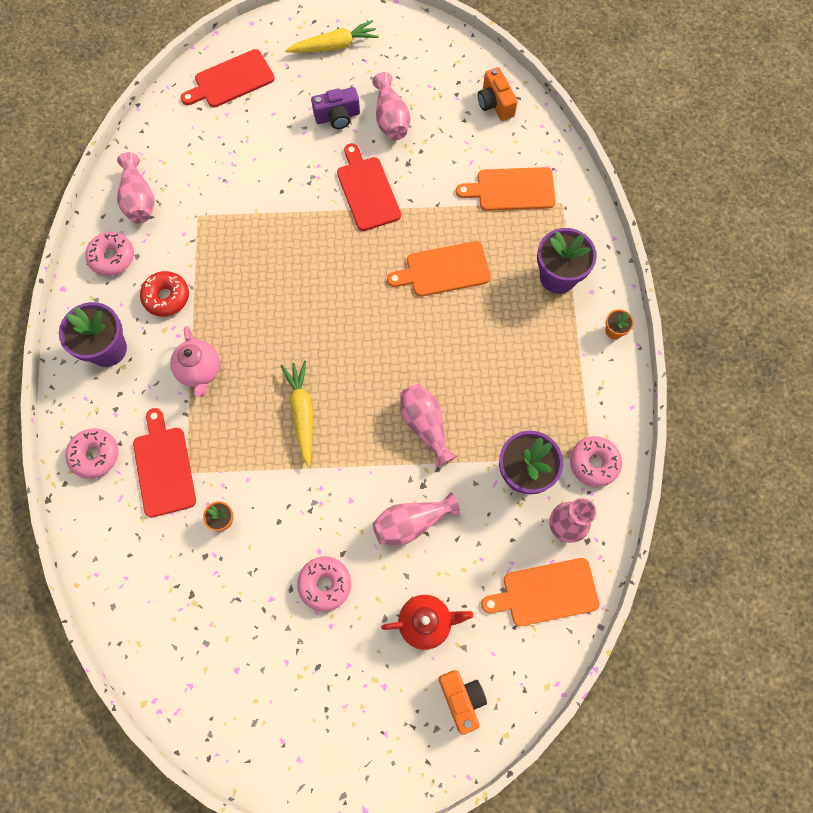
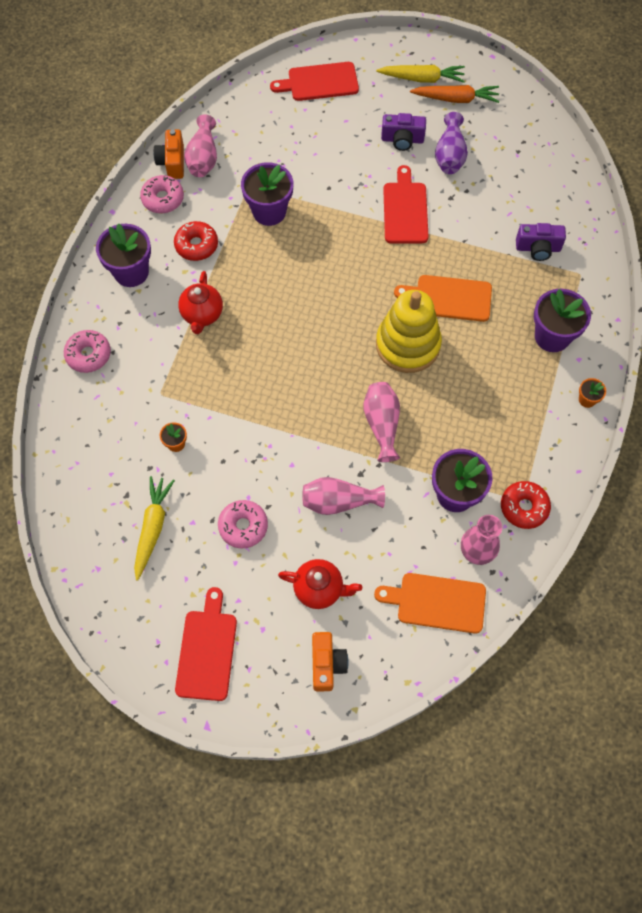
camera: 20 degrees right, 5 degrees down
(164, 467) = (142, 384): red cutting board -> red cutting board (207, 650)
(200, 371) = (202, 315): pink teapot -> red teapot
(229, 236) = (269, 211): none -> purple flower pot
(302, 413) = (277, 378): yellow carrot -> yellow carrot (152, 528)
(376, 57) = (456, 99): none -> orange carrot
(391, 119) = (450, 155): pink vase -> purple vase
(421, 333) = (407, 345): none -> yellow stacking toy
(495, 103) = (551, 170): orange camera -> orange camera (172, 162)
(512, 189) = (538, 248): orange cutting board -> purple camera
(594, 463) = (524, 507): pink donut -> red donut

